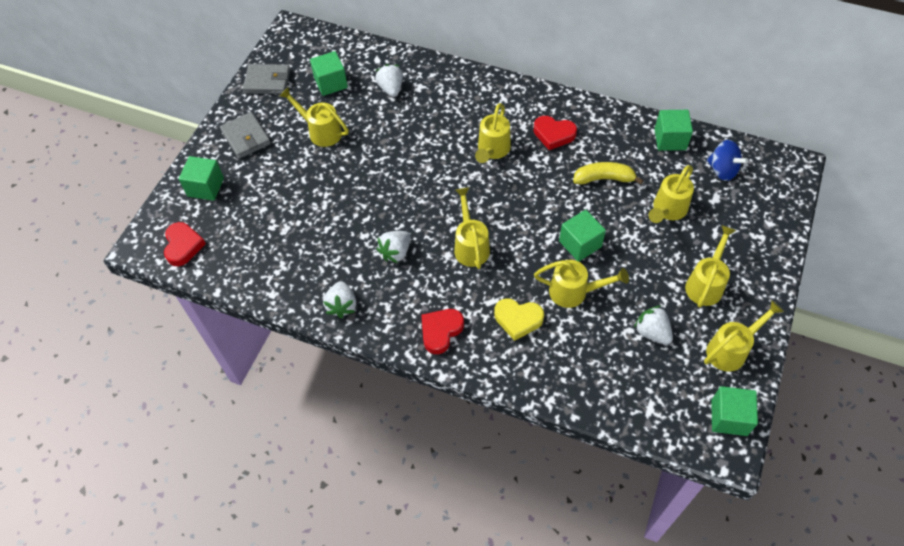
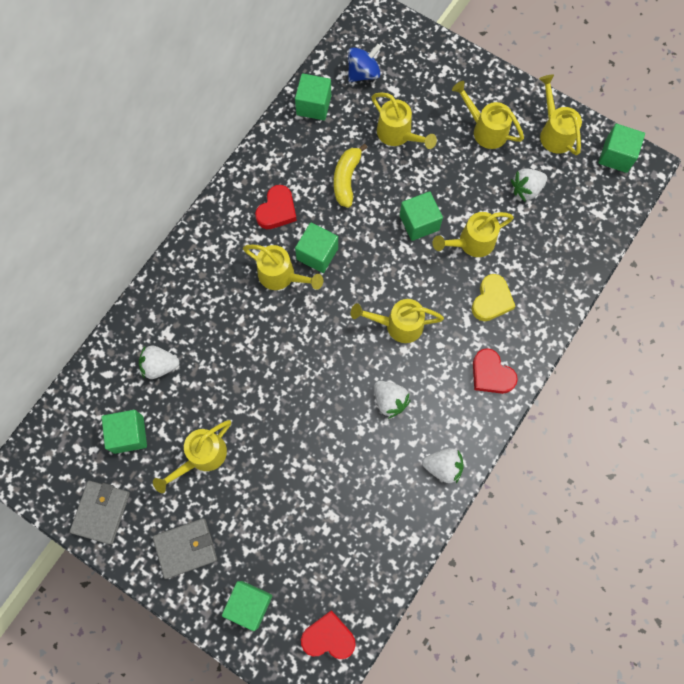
camera: 80 degrees left, 15 degrees up
(521, 171) = (317, 254): none -> green cube
(574, 292) = (471, 243): yellow watering can -> yellow watering can turned 135 degrees counterclockwise

